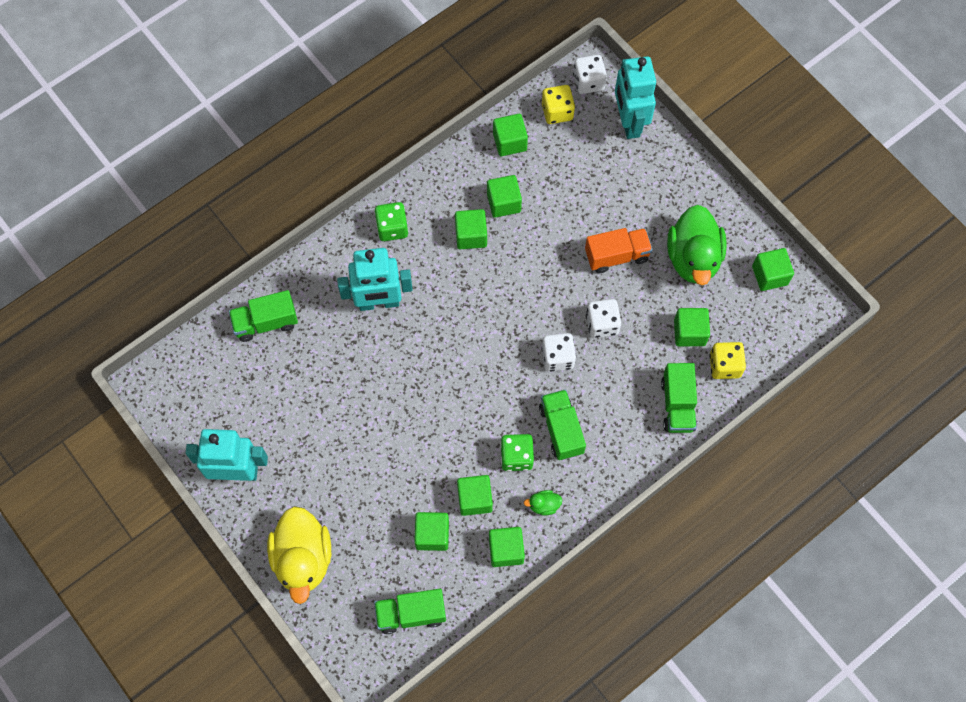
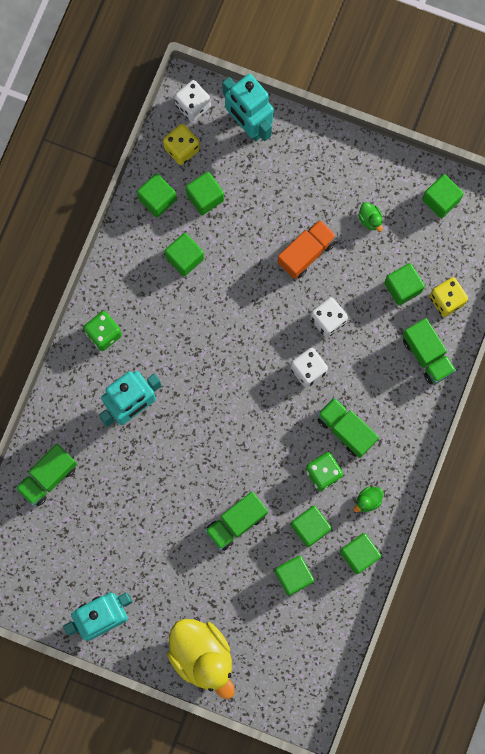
camera: 30 degrees left, 10 degrees up
(411, 614) = (314, 649): green truck -> green truck (236, 523)
(471, 235) = (174, 303): green cube -> green cube (205, 197)
(693, 258) = (370, 220): green duck -> green duck, size x0.40

